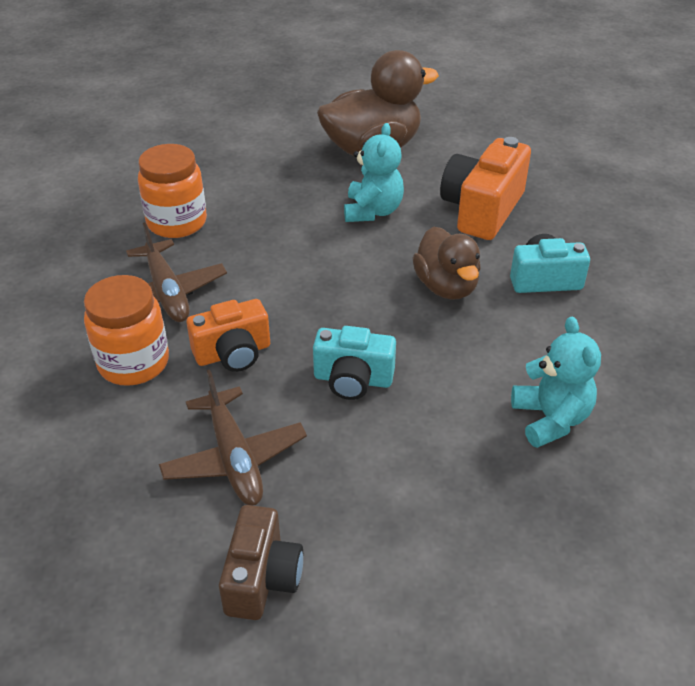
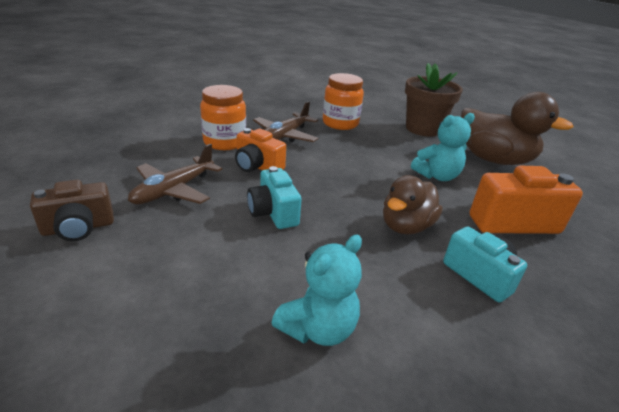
camera: 55 degrees right, 10 degrees down
(257, 158) = (423, 129): none -> brown flower pot

